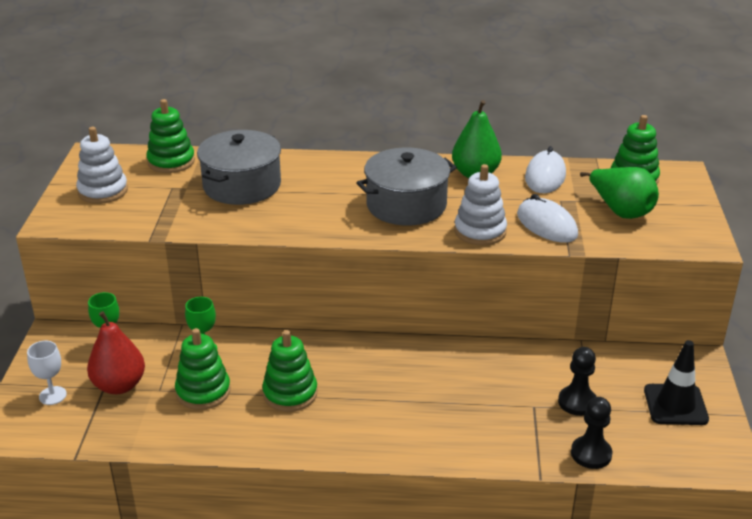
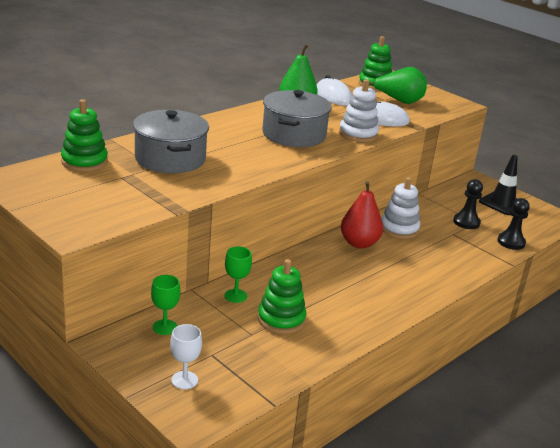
camera: 50 degrees left, 5 degrees down
(103, 191) = (71, 198): white stacking toy -> white stacking toy (399, 229)
(119, 385) = (220, 347): red pear -> red pear (359, 243)
(290, 393) = (332, 292): green stacking toy -> none

